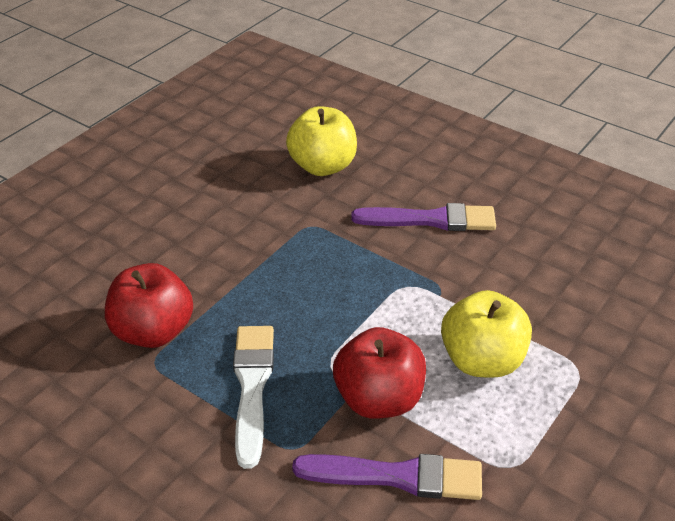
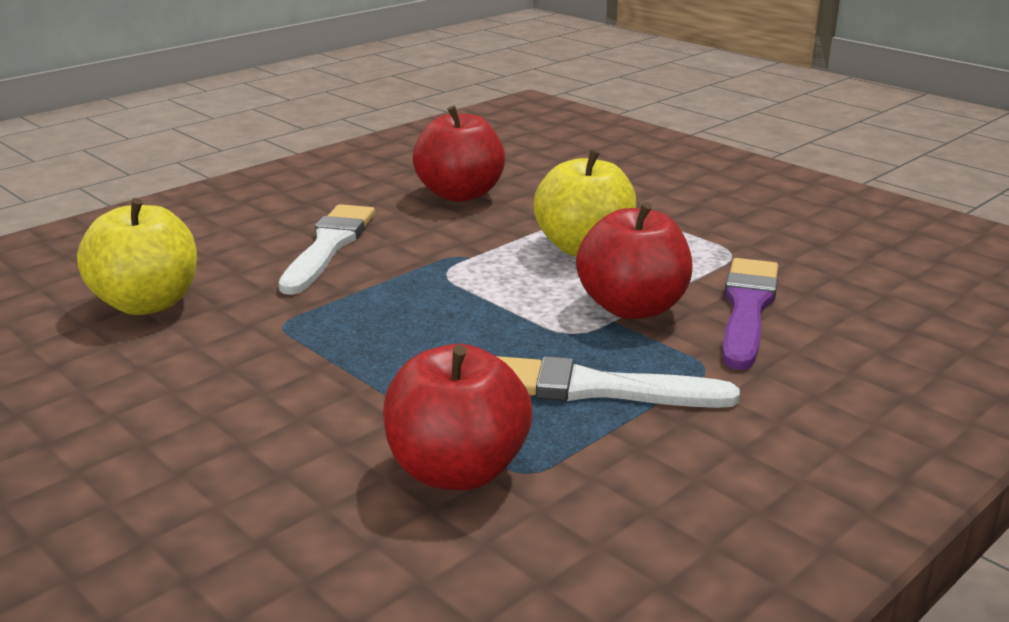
camera: 80 degrees left, 15 degrees down
(431, 220) = (329, 246): purple brush -> white brush
(563, 270) = (460, 194): none -> red apple

